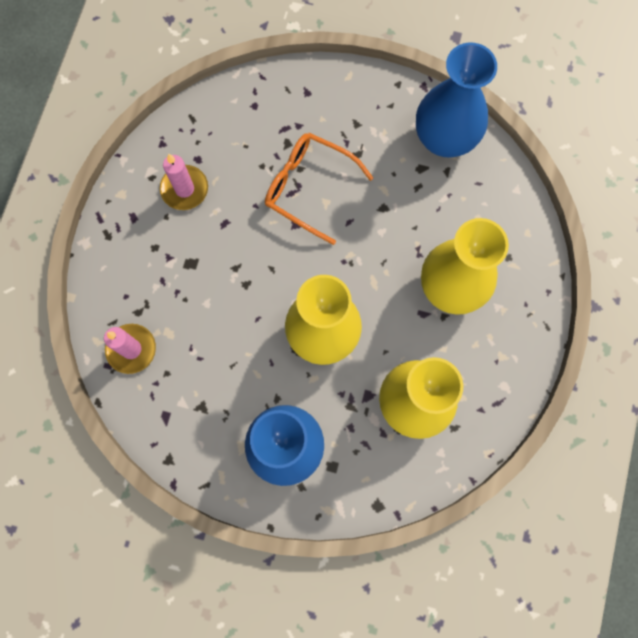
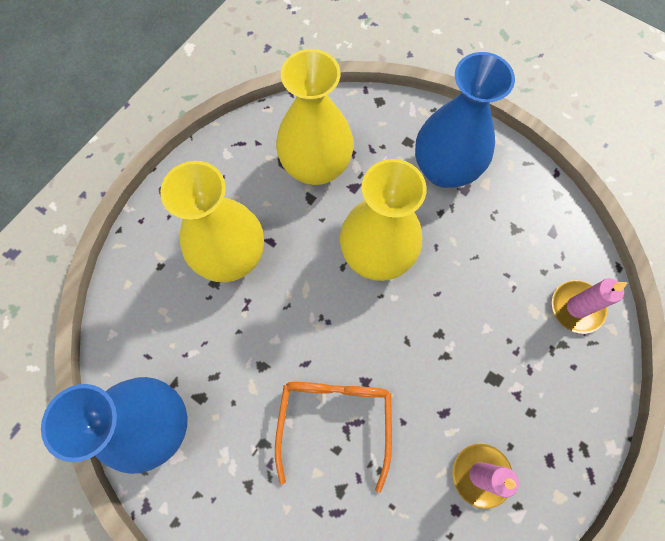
camera: 160 degrees left, 5 degrees down
(309, 188) = (334, 421): orange glasses -> orange glasses turned 135 degrees counterclockwise

